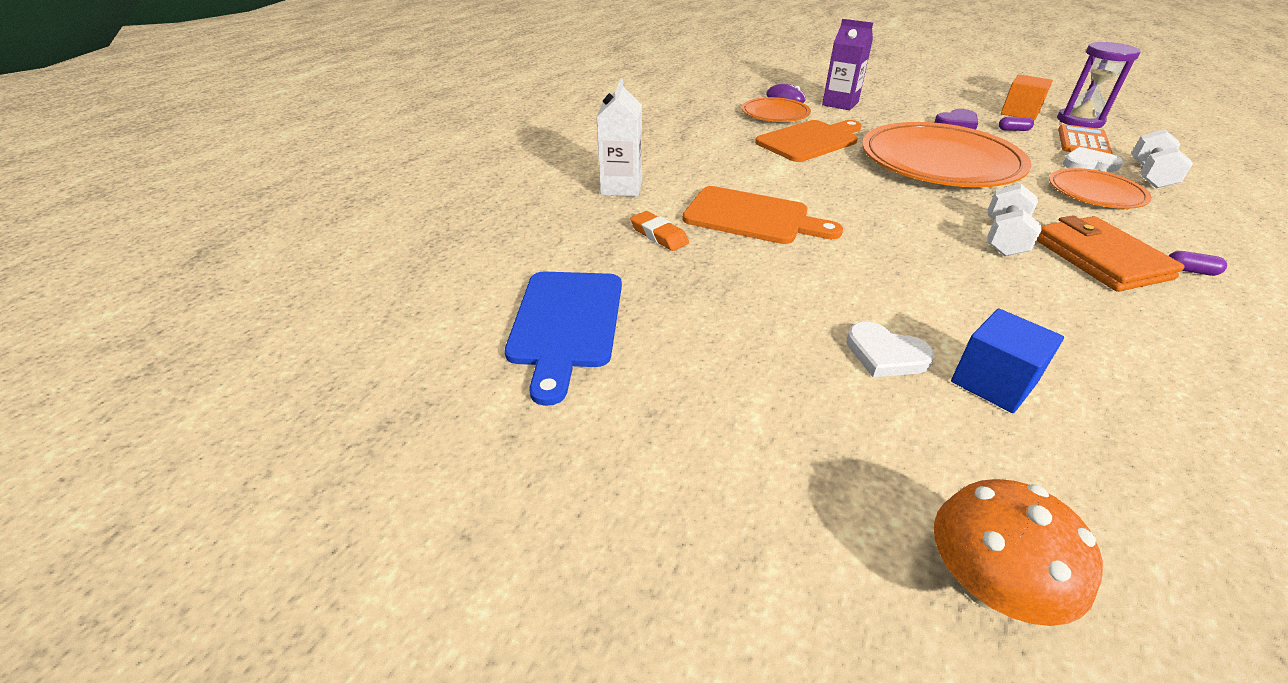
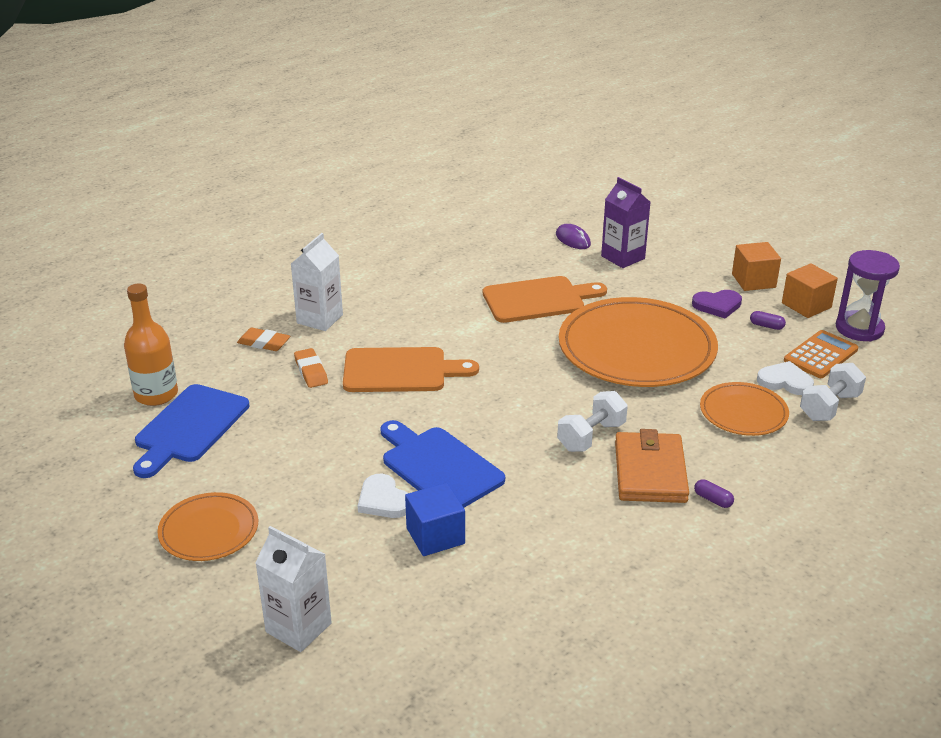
camera: 20 degrees right, 5 degrees down
(493, 295) = (156, 394): none -> orange bottle
(581, 218) = (264, 343): none -> orange eraser
(752, 217) = (400, 371): orange cutting board -> orange cutting board turned 45 degrees counterclockwise
(775, 113) = (540, 259): orange plate -> orange plate (209, 530)
(899, 301) = (438, 466): none -> blue cutting board
(958, 104) = (753, 281): none -> orange cube
(987, 584) = (298, 627): orange mushroom -> white carton

